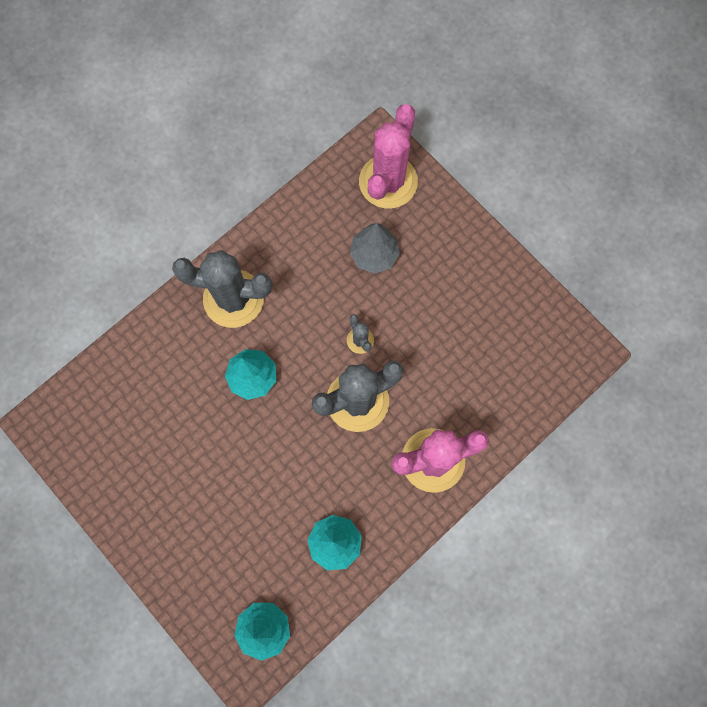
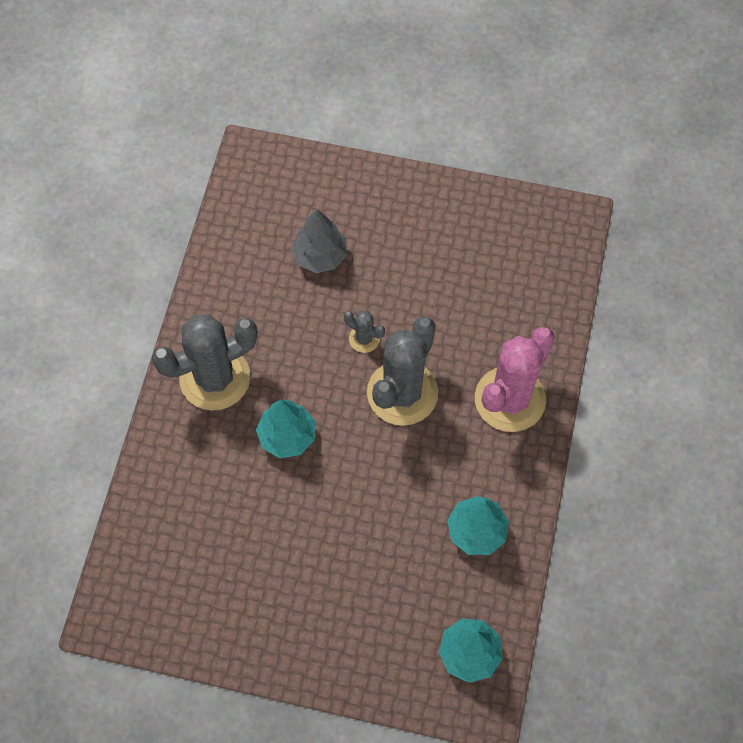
camera: 35 degrees left, 10 degrees down
(388, 182) = (285, 185): pink cactus -> none

